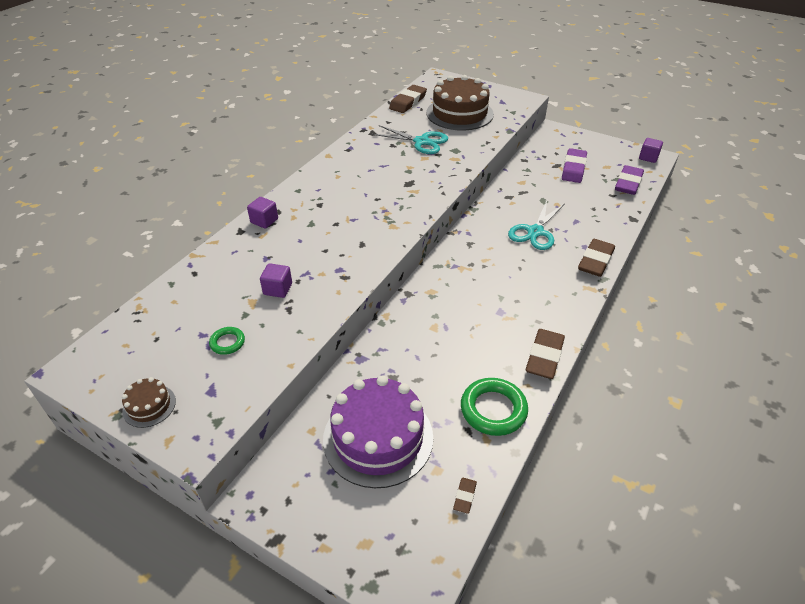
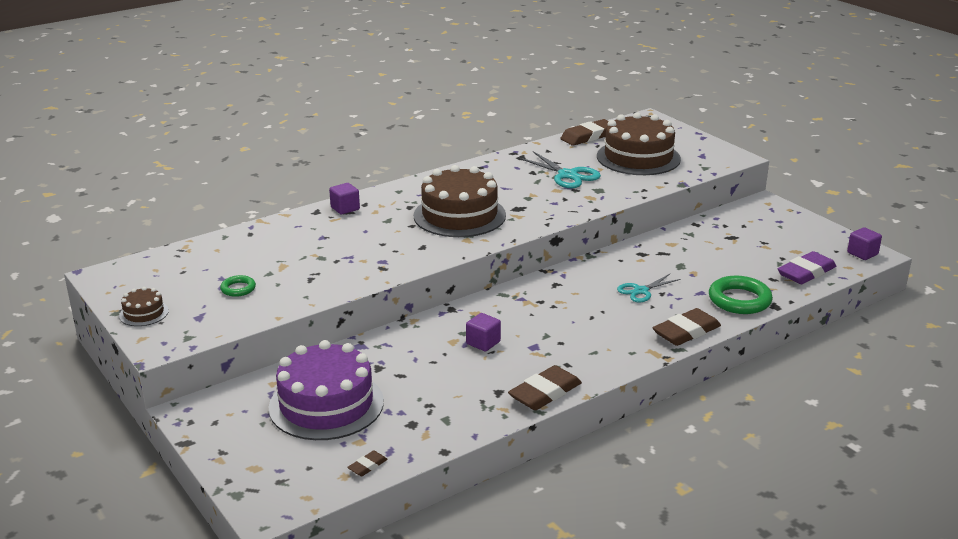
camera: 25 degrees right, 15 degrees down
(278, 289) = (313, 262): purple cube -> purple cube (483, 343)
(368, 202) = (459, 215): none -> brown cake
(493, 410) = (452, 416): green ring -> green ring (739, 300)
(535, 232) = (641, 291): turquoise scissors -> turquoise scissors, size x0.65
(573, 169) = (749, 244): purple eraser -> none

